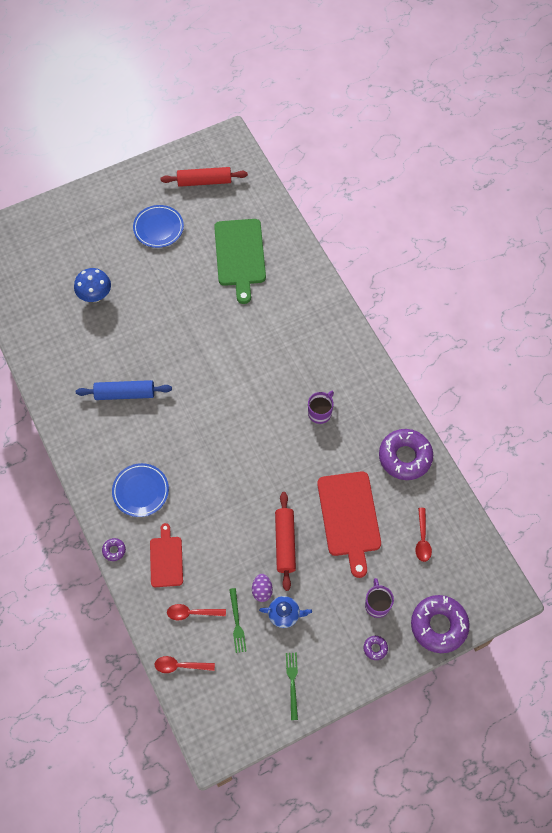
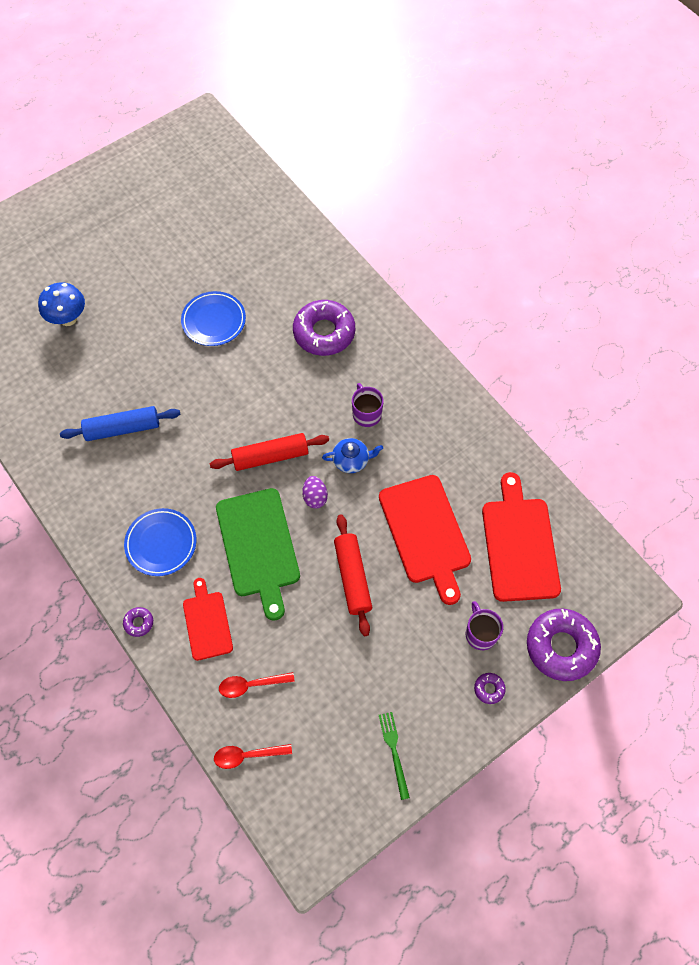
camera: 10 degrees left, 0 degrees up
(158, 228) = (133, 229): blue plate -> blue plate (214, 321)
(204, 181) = (180, 170): red rolling pin -> red rolling pin (270, 456)
(237, 623) = (310, 687): green fork -> none
(240, 255) = (237, 247): green cutting board -> green cutting board (258, 546)
(262, 591) = (334, 641): purple egg -> purple egg (315, 497)
(284, 614) = (368, 666): blue teapot -> blue teapot (351, 460)
(320, 413) = (366, 414): purple mug -> purple mug turned 45 degrees counterclockwise
(405, 457) = (478, 450): purple donut -> purple donut (324, 333)
(422, 539) = (519, 544): red spoon -> red cutting board

